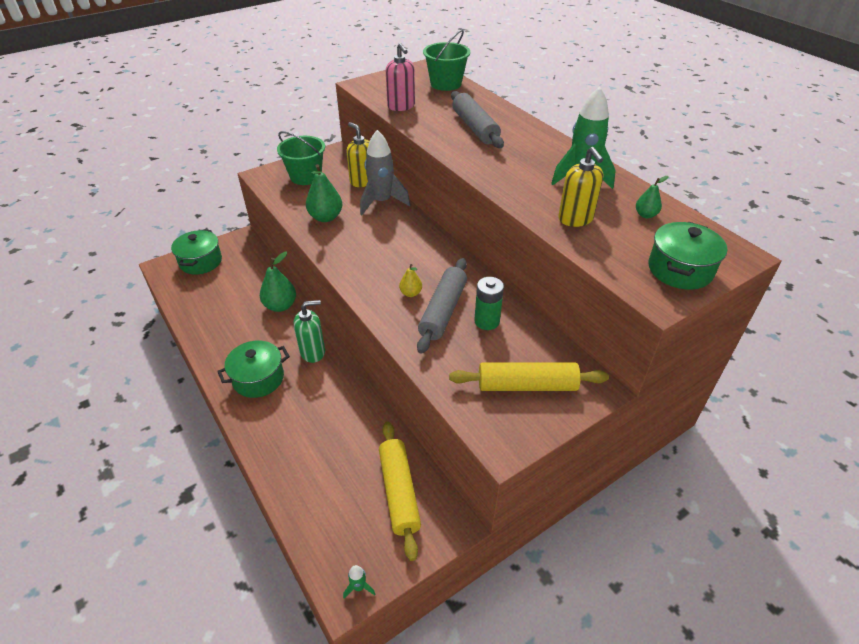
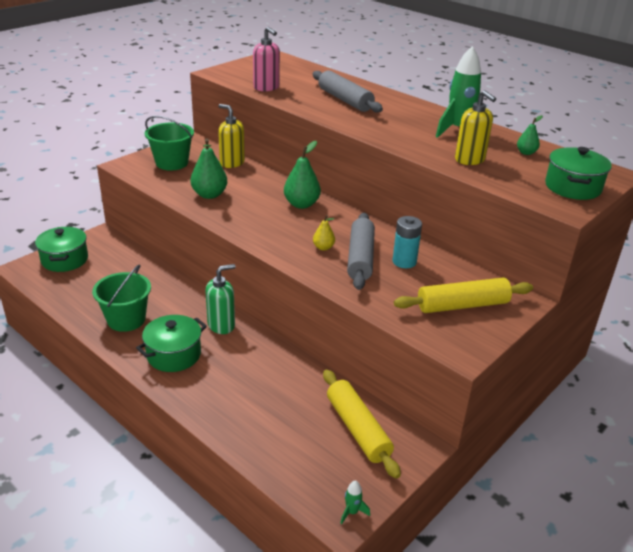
camera: 15 degrees left, 10 degrees down
(280, 306) = (170, 289): green pear -> green pear (301, 204)
(381, 202) = (259, 178): grey rocket -> none
(446, 84) = (299, 68): green bucket -> green bucket (126, 319)
(487, 321) = (404, 262): green battery -> turquoise battery

